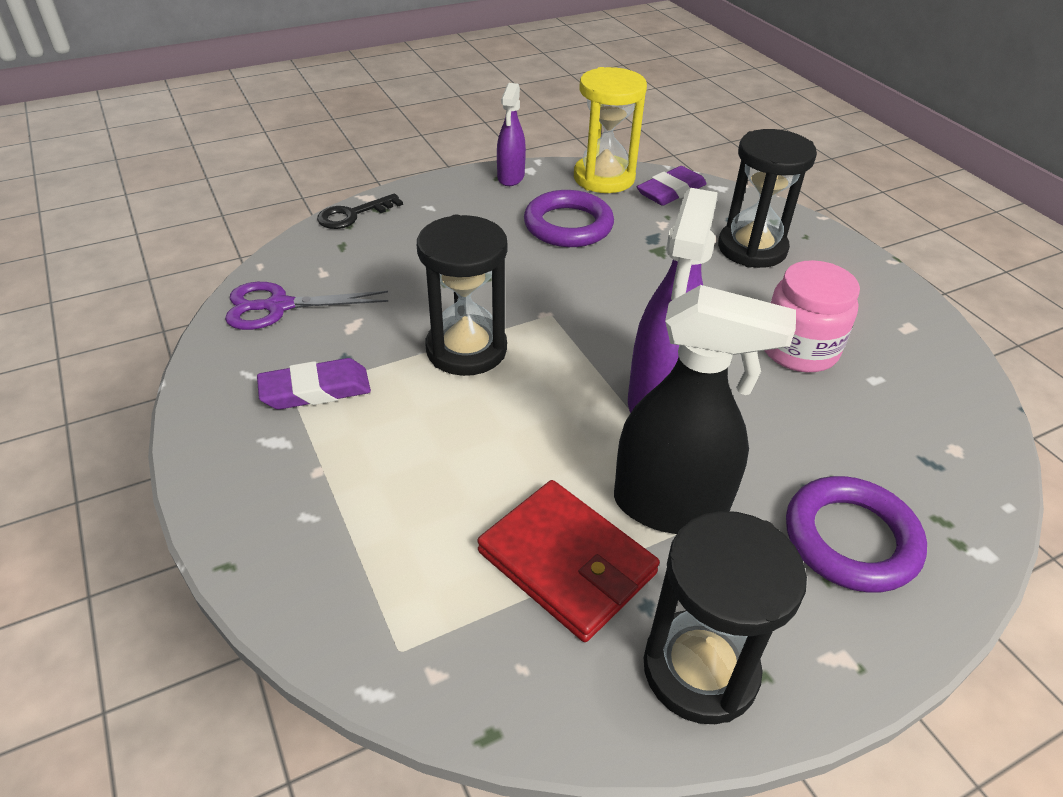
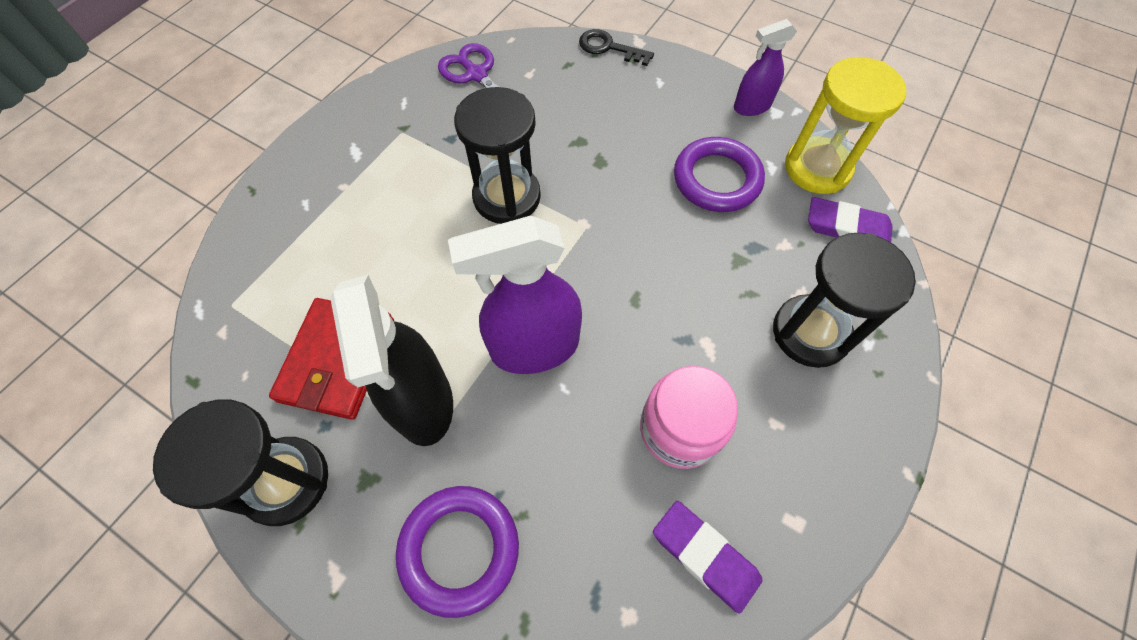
camera: 60 degrees right, 20 degrees up
(315, 390) = (411, 142): purple eraser -> purple eraser (705, 556)

